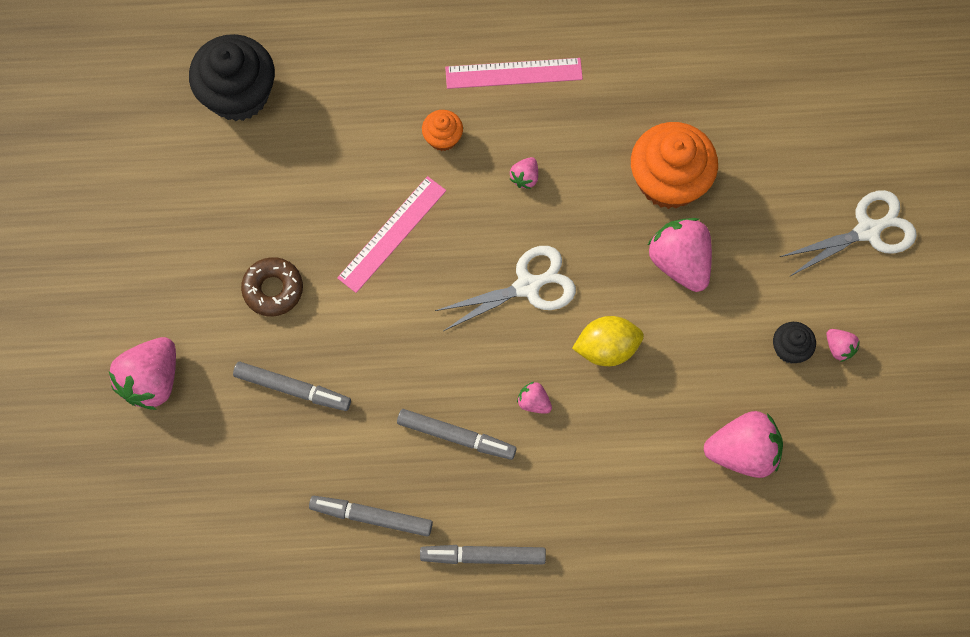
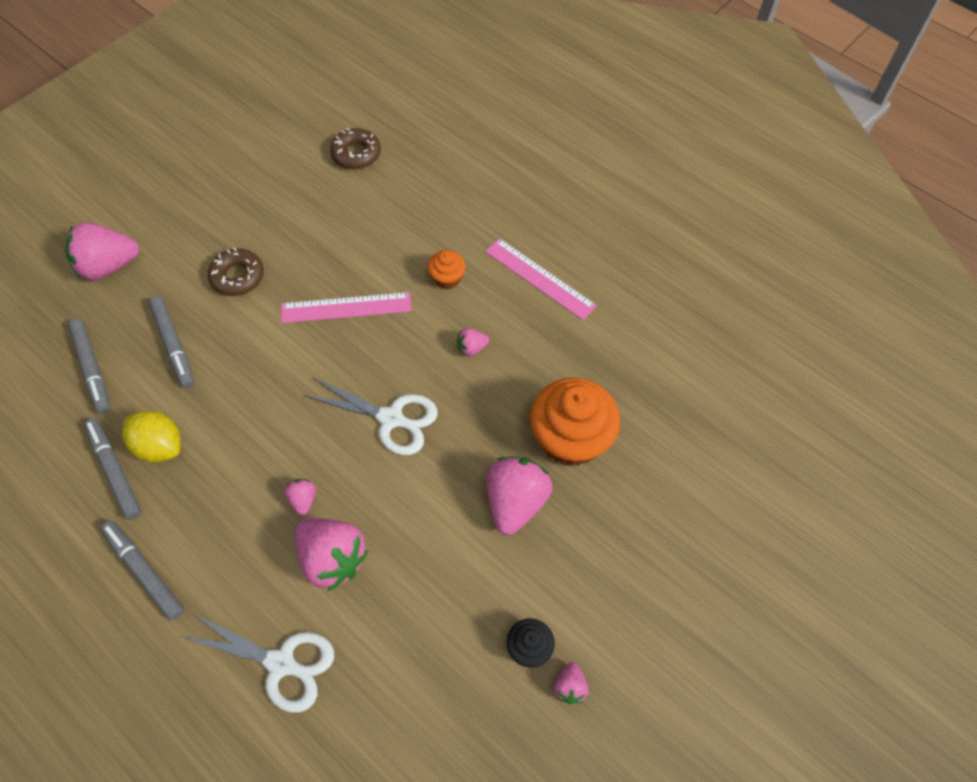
camera: 45 degrees right, 10 degrees down
(238, 94) = (356, 154): black cupcake -> brown donut
(456, 436) = (228, 472): grey marker -> grey marker (92, 369)
(607, 348) = (395, 512): yellow lemon -> yellow lemon (160, 446)
(743, 452) = (404, 691): pink strawberry -> pink strawberry (332, 558)
(867, 231) = (691, 617): white scissors -> white scissors (281, 663)

